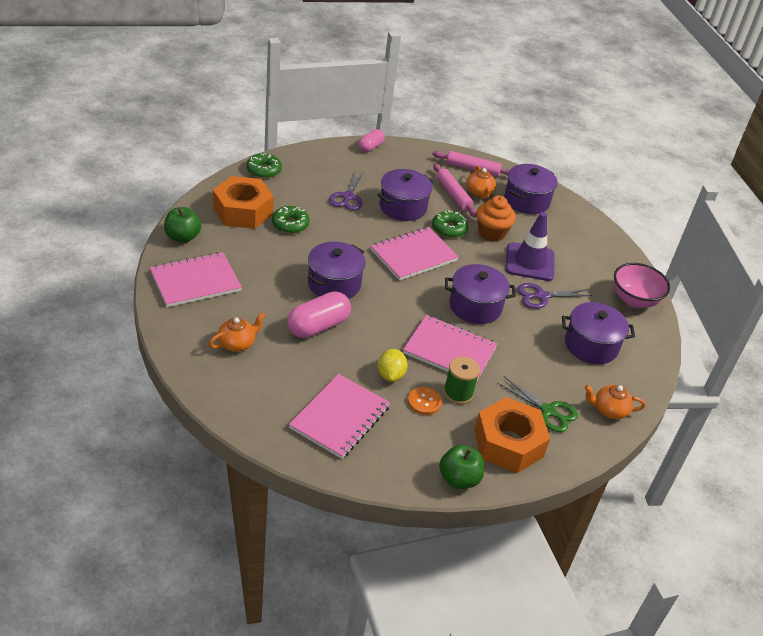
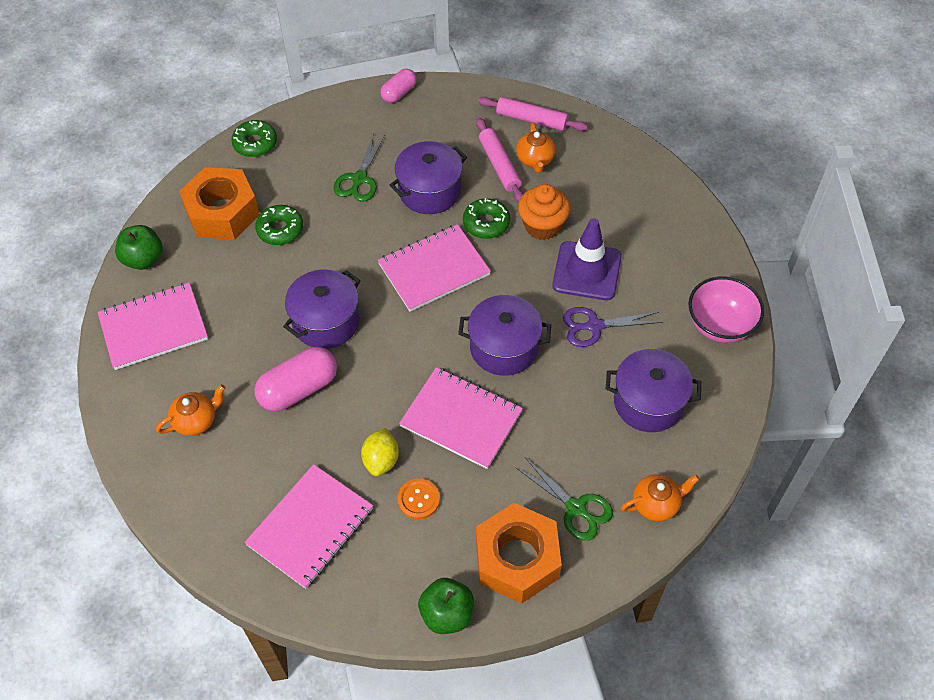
camera: 10 degrees right, 15 degrees up
(348, 197) = (359, 179): purple scissors -> green scissors
(458, 393) = (463, 484): green spool -> none
(526, 201) = (597, 168): purple pot -> none
(609, 410) = (656, 504): orange teapot -> orange teapot turned 150 degrees clockwise

